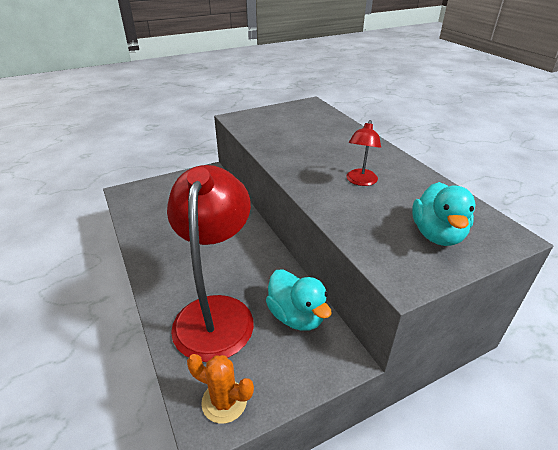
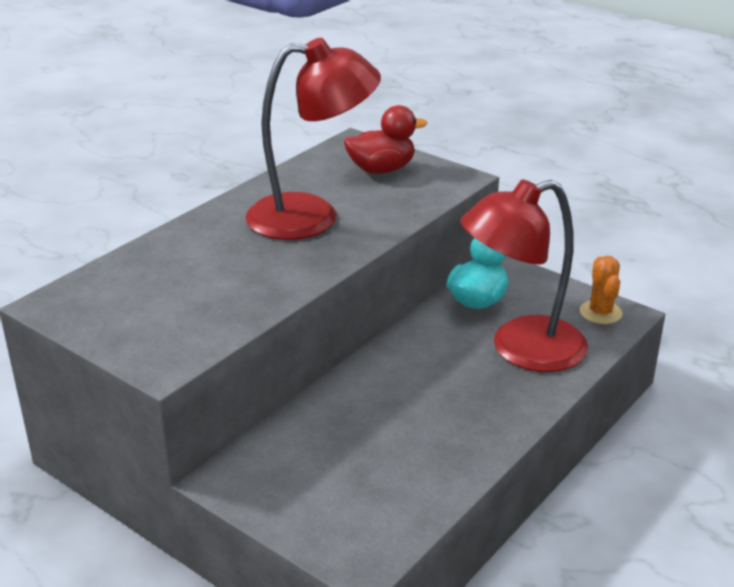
camera: 115 degrees left, 5 degrees down
(360, 181) = (312, 217): red lamp -> red lamp, size x2.21
(437, 234) = (381, 169): turquoise duck -> red duck

